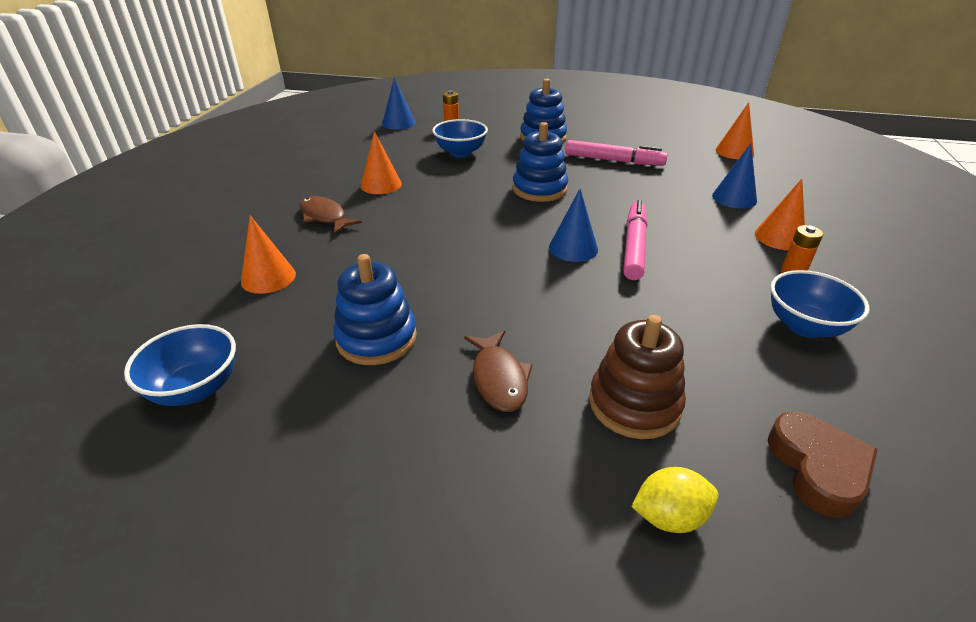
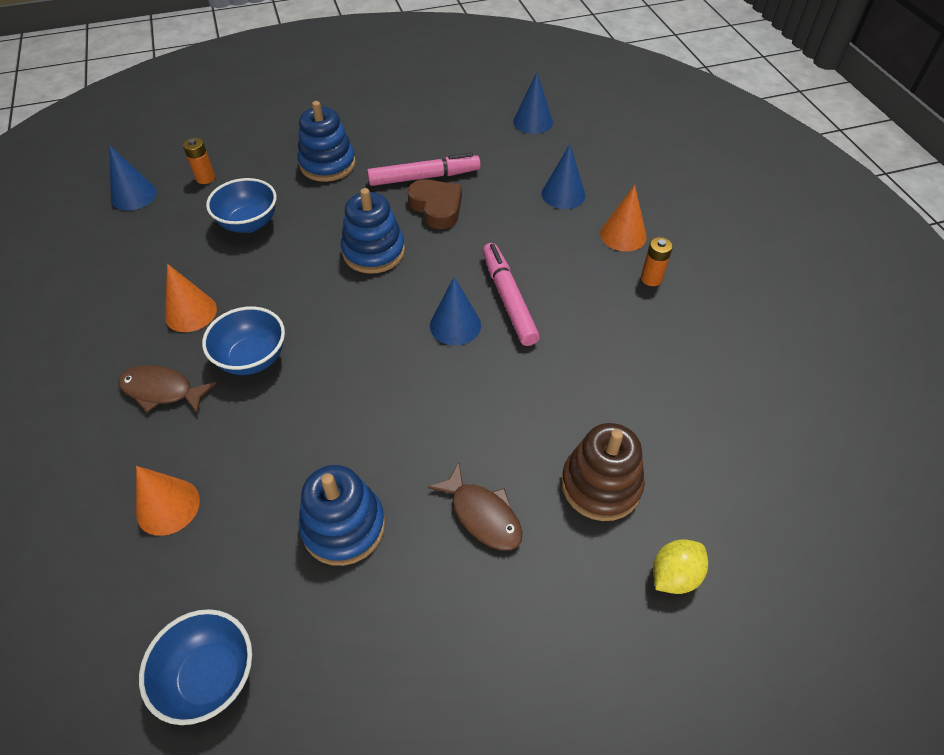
camera: 30 degrees left, 15 degrees up
(734, 151) = (533, 121): orange cone -> blue cone
(804, 326) = (684, 338): blue bowl -> blue bowl (252, 358)
(817, 468) = (746, 478): brown heart -> brown heart (437, 207)

